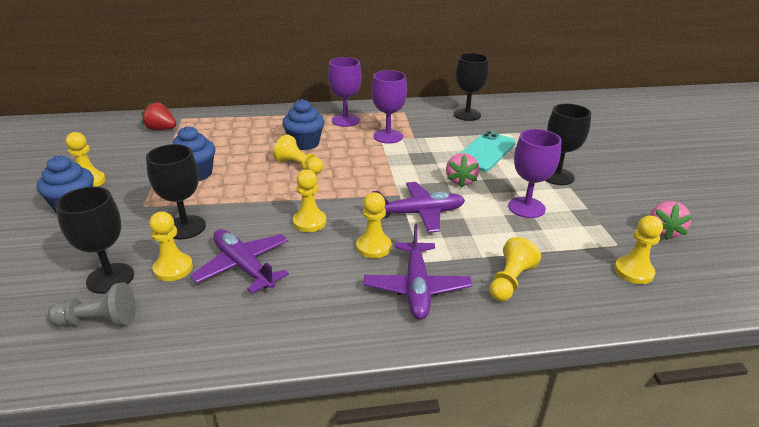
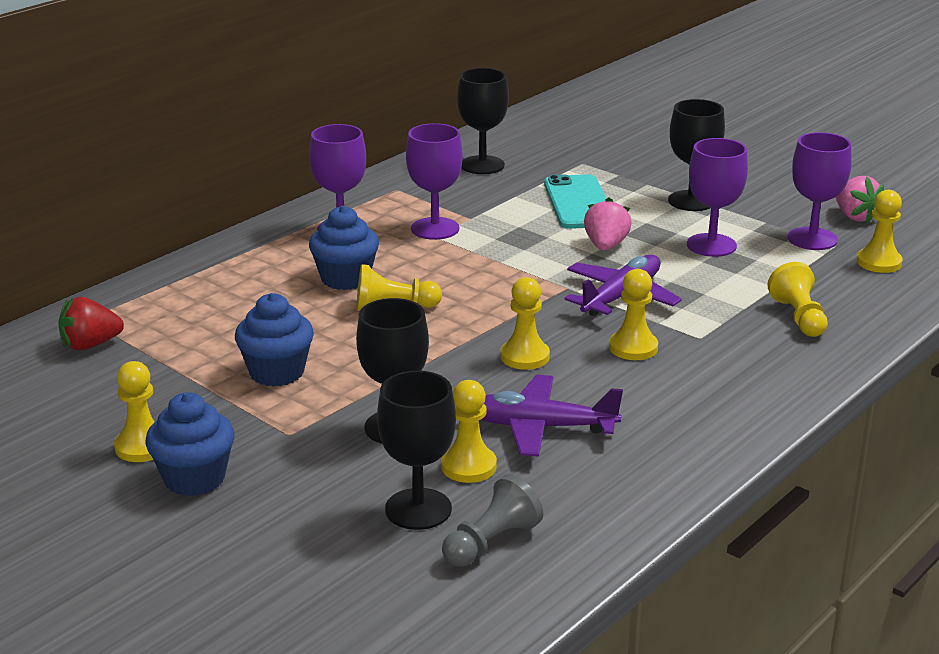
camera: 40 degrees left, 5 degrees down
(416, 287) = (732, 361): purple plane -> none
(460, 181) = (605, 246): pink strawberry -> pink strawberry turned 135 degrees counterclockwise
(605, 233) = (812, 239): none -> purple goblet

